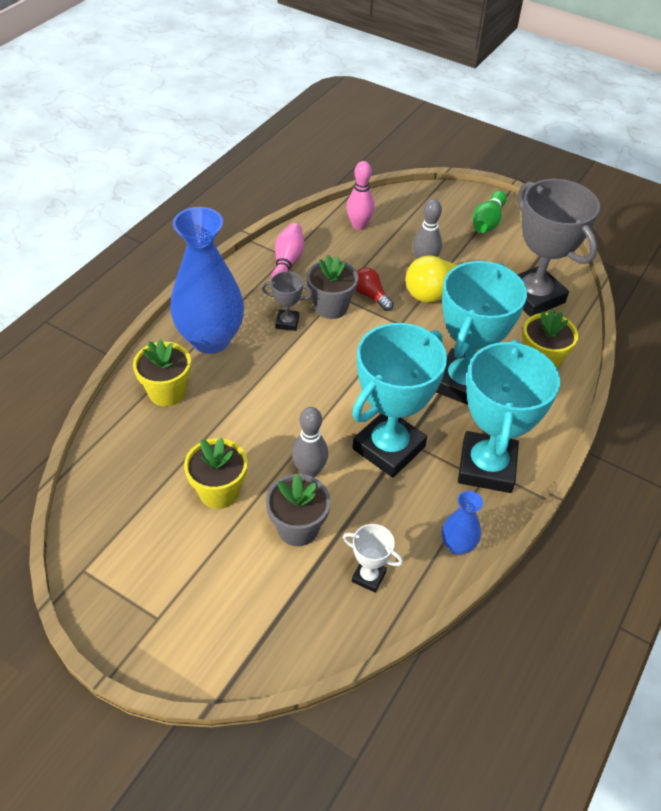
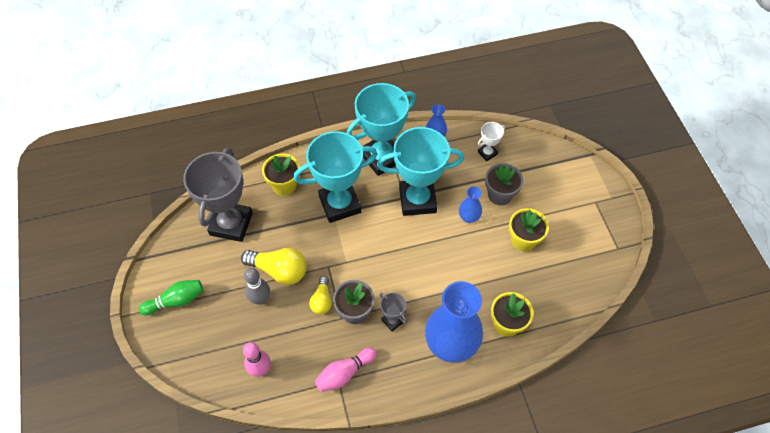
camera: 135 degrees left, 10 degrees up
(309, 471) = (468, 217): grey bowling pin -> blue vase
(368, 577) = (487, 153): white trophy -> white trophy turned 75 degrees clockwise
(370, 296) = (322, 300): red light bulb -> yellow light bulb

